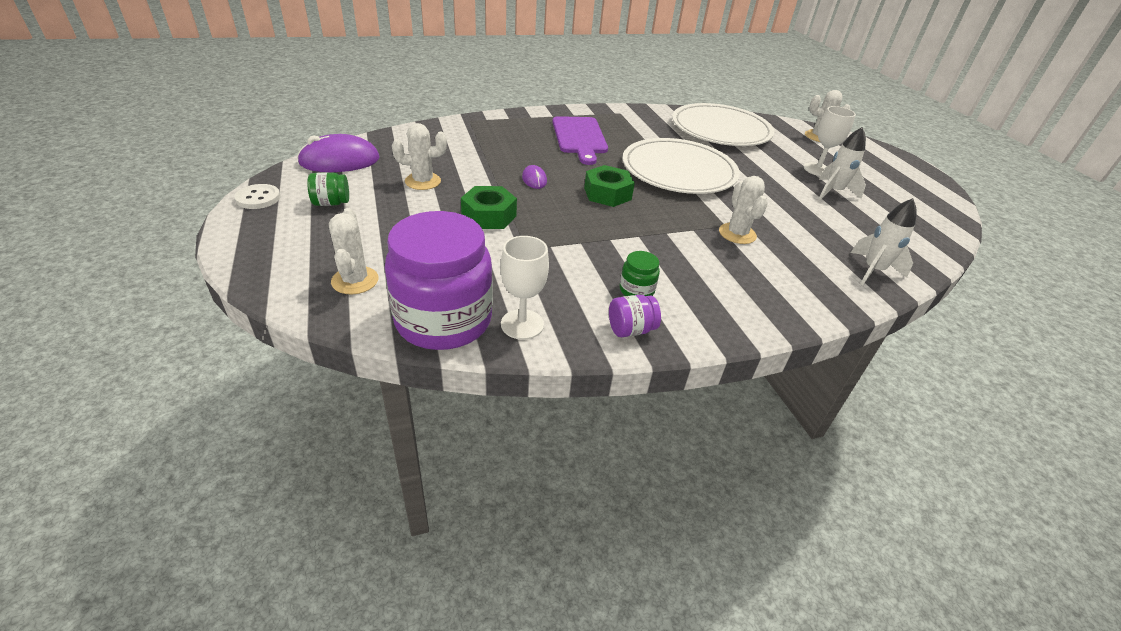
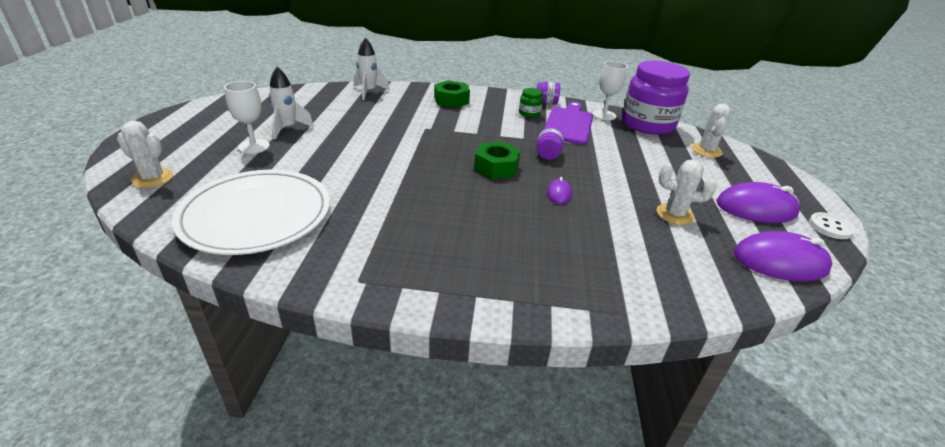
camera: 155 degrees left, 5 degrees down
(331, 203) = (756, 208): green jar -> purple mouse
(489, 216) = (612, 170): green nut -> green nut (451, 100)
(567, 220) = (548, 154): none -> purple jar
(579, 137) = (468, 240): purple cutting board -> purple cutting board (568, 124)
(678, 170) = (399, 174): white plate -> none
(737, 234) = (424, 122): white cactus -> none

